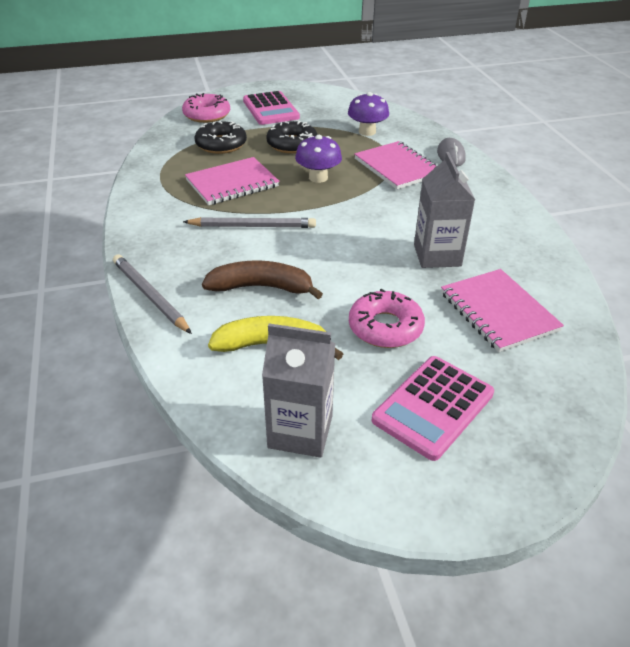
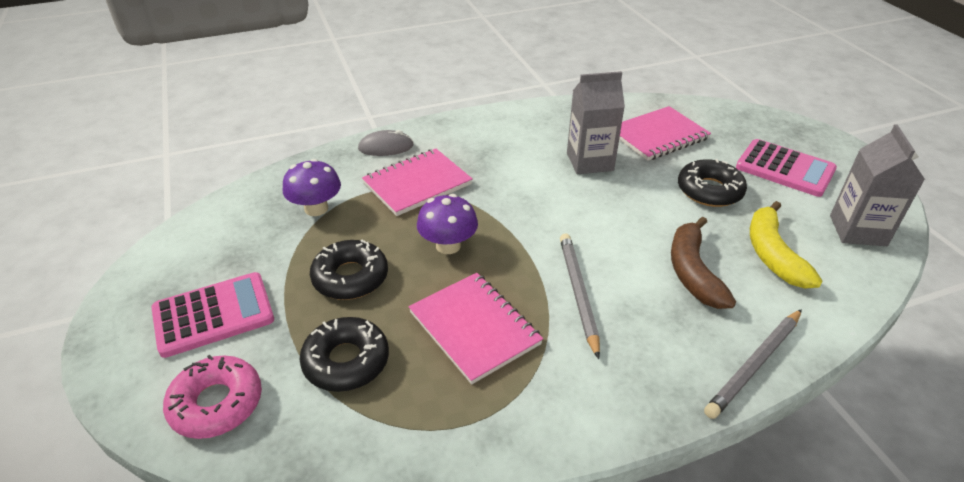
camera: 95 degrees left, 0 degrees up
(385, 327) = (709, 190): pink donut -> black donut

